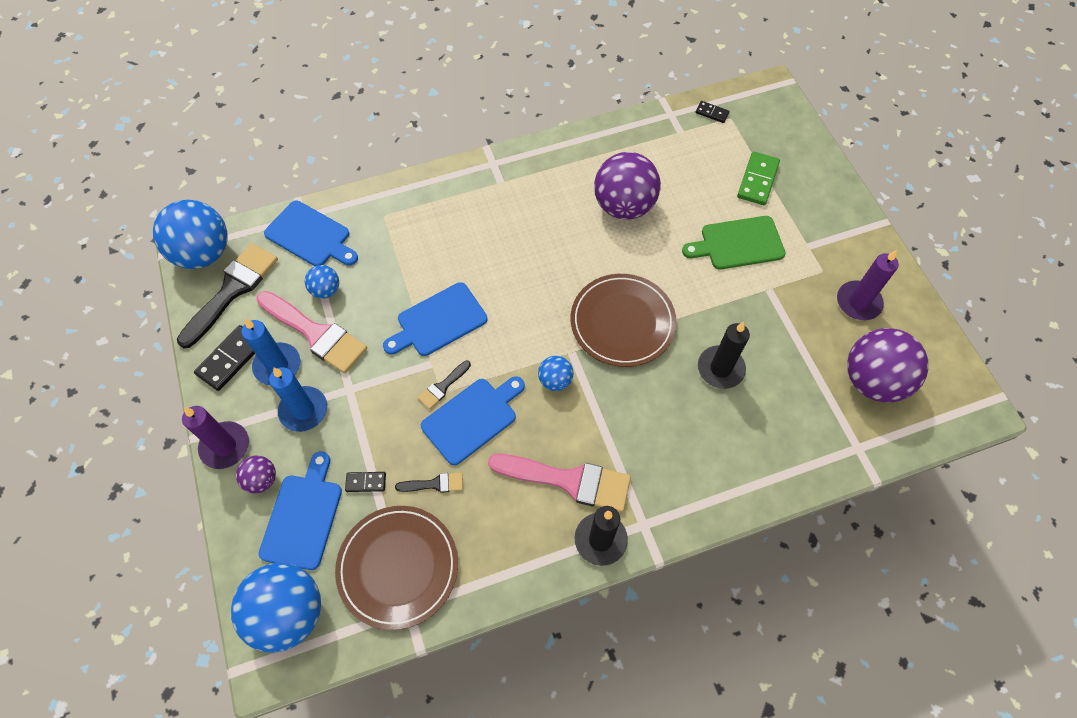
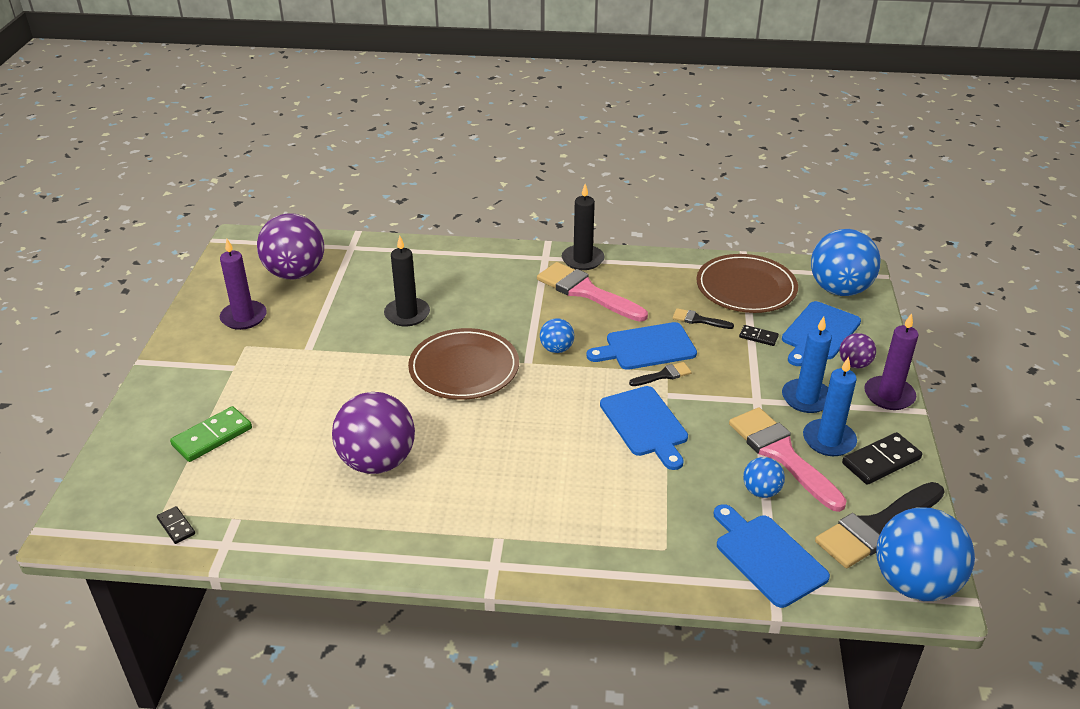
camera: 155 degrees left, 25 degrees down
(438, 321) = (645, 424): blue cutting board -> blue cutting board turned 75 degrees clockwise
(738, 243) = (296, 390): green cutting board -> none

